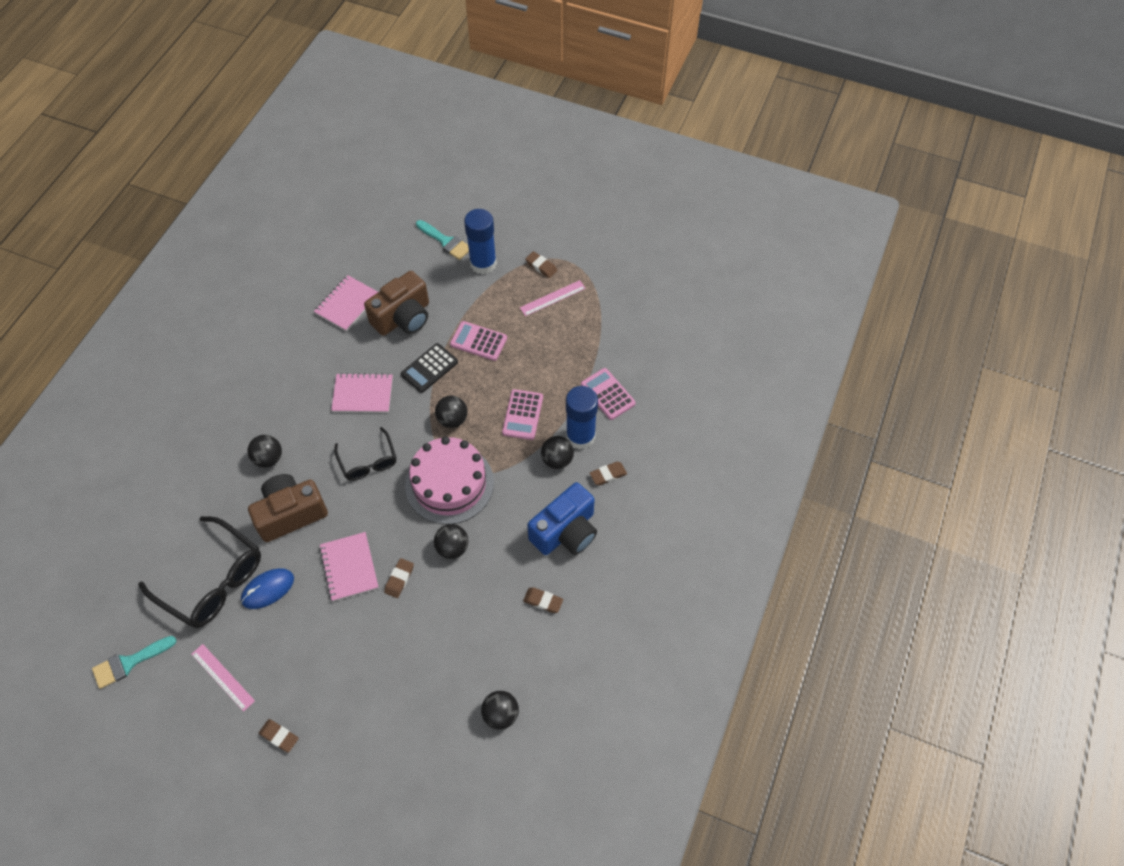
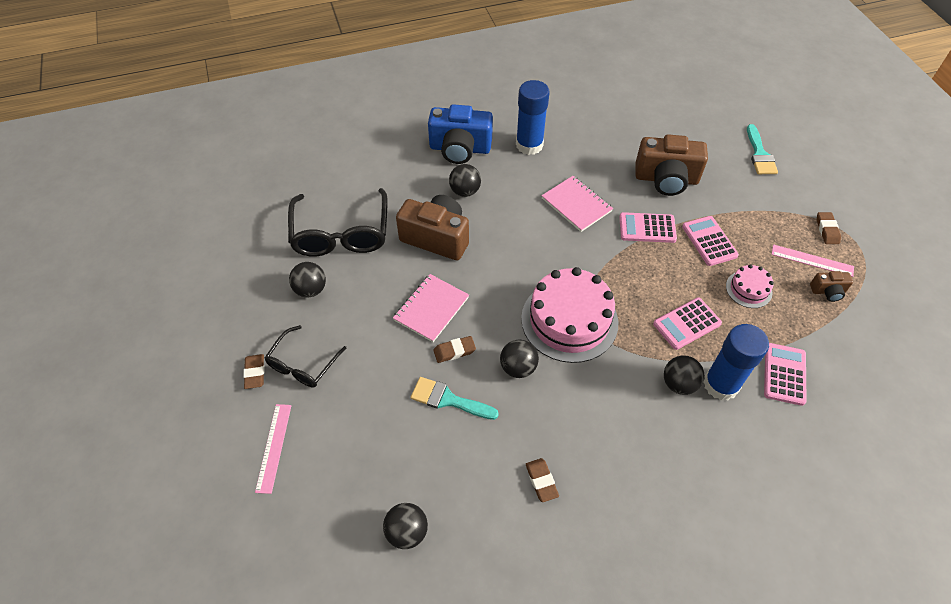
camera: 50 degrees right, 5 degrees down
(129, 663) = (239, 236): turquoise brush -> turquoise brush (448, 399)
(223, 677) = (273, 298): pink ruler -> pink ruler (274, 447)
(268, 589) = (365, 271): blue mouse -> none
(347, 304) = (633, 140): pink notebook -> none
(368, 461) = (528, 251): black glasses -> black glasses (303, 364)
(429, 368) = (647, 228): black calculator -> pink calculator
(452, 419) = (624, 278): black ball -> black ball (311, 289)
(483, 263) = (775, 191): blue glue stick -> blue glue stick (529, 145)
(535, 354) = (748, 289): none -> pink cake
(565, 531) = (623, 446): blue camera -> blue camera (460, 149)
(581, 312) = (828, 291): none -> brown camera
(608, 475) = (713, 438): brown eraser -> none

